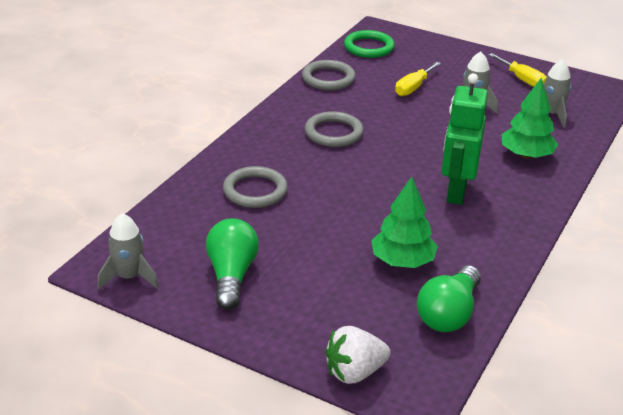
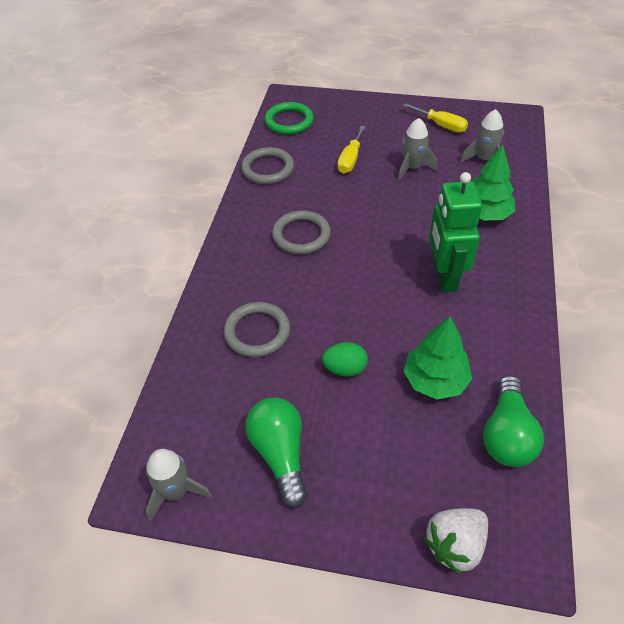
camera: 15 degrees left, 15 degrees up
(322, 234) = (345, 369): none -> green egg

